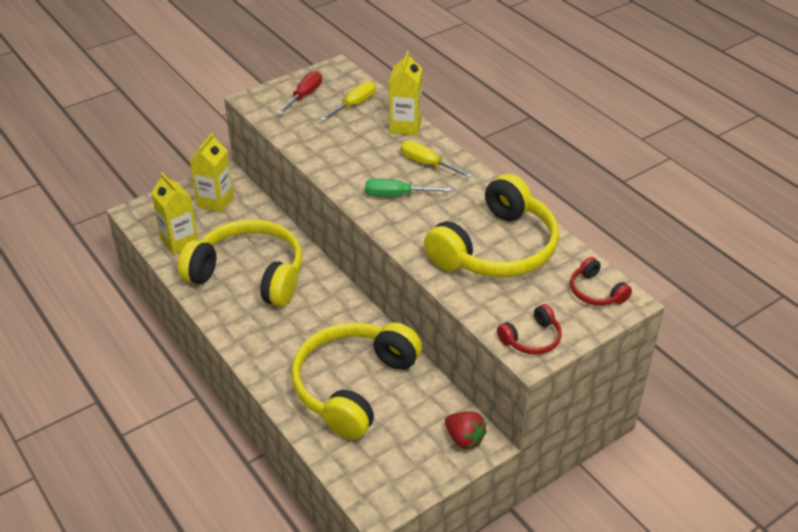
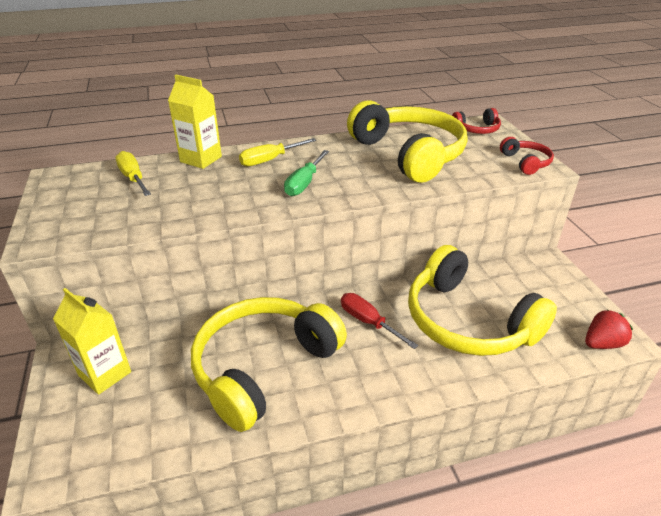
camera: 70 degrees left, 5 degrees down
(180, 242) = (154, 427): yellow carton -> none
(305, 95) = (78, 204): red screwdriver -> red screwdriver (368, 322)
(464, 439) = (543, 270): red strawberry -> red strawberry (602, 343)

